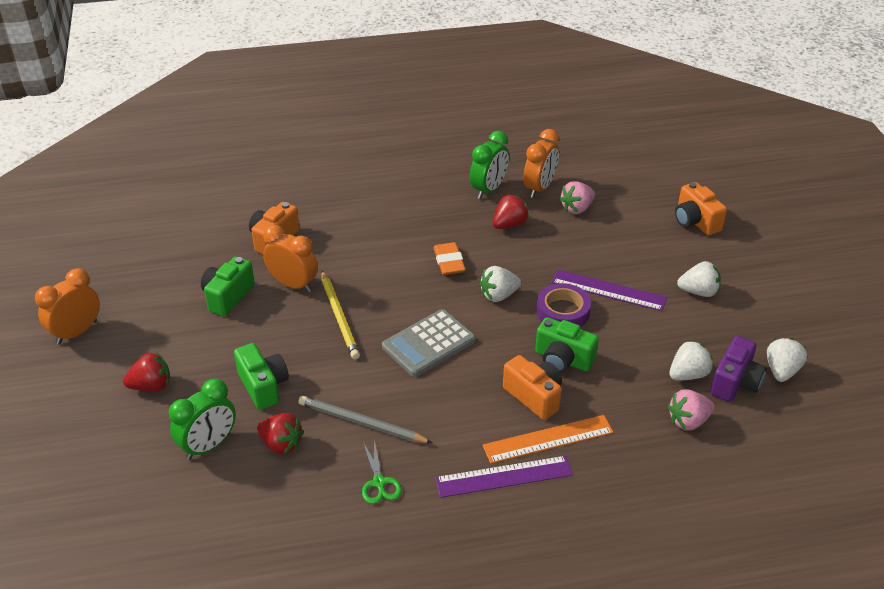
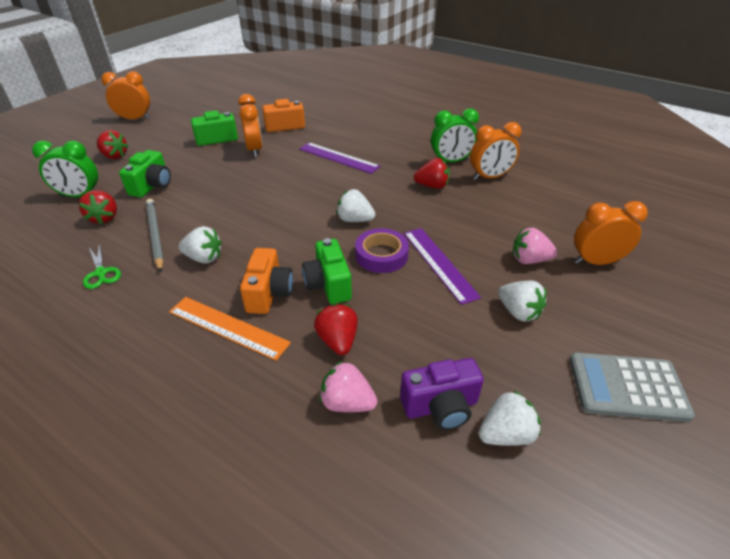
camera: 45 degrees right, 0 degrees up
(339, 317) = (247, 177): yellow pencil -> none
(379, 482) = (101, 273): green scissors -> green scissors turned 60 degrees counterclockwise
(428, 343) = (265, 219): grey calculator -> grey calculator (627, 387)
(449, 262) = (356, 185): orange eraser -> none
(504, 476) = (161, 327): purple ruler -> purple ruler (338, 157)
(577, 208) = (499, 202): pink strawberry -> pink strawberry (529, 260)
(628, 391) = (338, 340): none -> red strawberry
(688, 374) = (407, 366): white strawberry -> white strawberry (204, 258)
(695, 221) = (596, 262): orange camera -> orange clock

